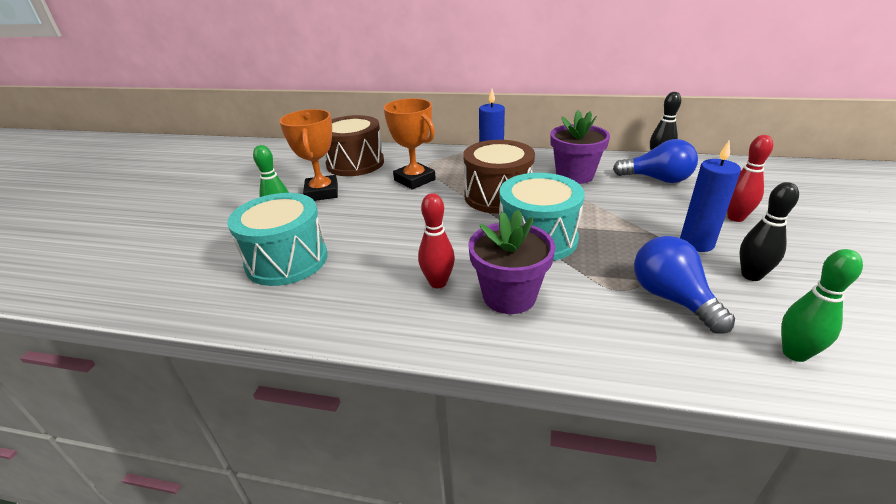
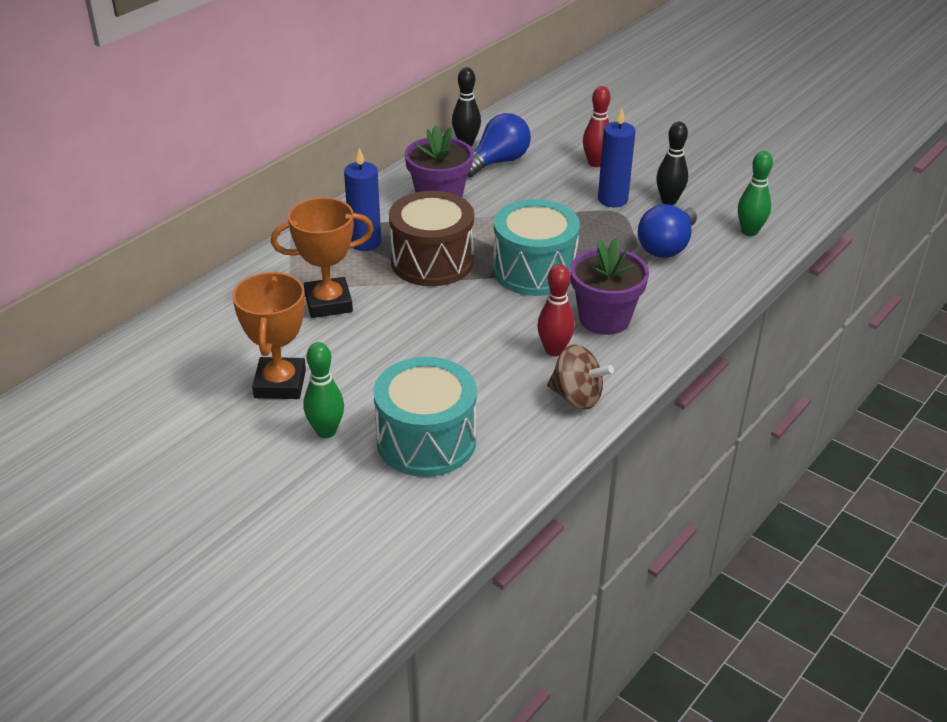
camera: 65 degrees left, 5 degrees up
(322, 192) = (280, 384): orange trophy -> orange trophy turned 75 degrees clockwise
(355, 163) = (219, 336): brown drum -> none
(381, 316) = (577, 397): none -> brown spinning top
(671, 298) = (666, 246): blue light bulb -> blue light bulb turned 60 degrees counterclockwise

